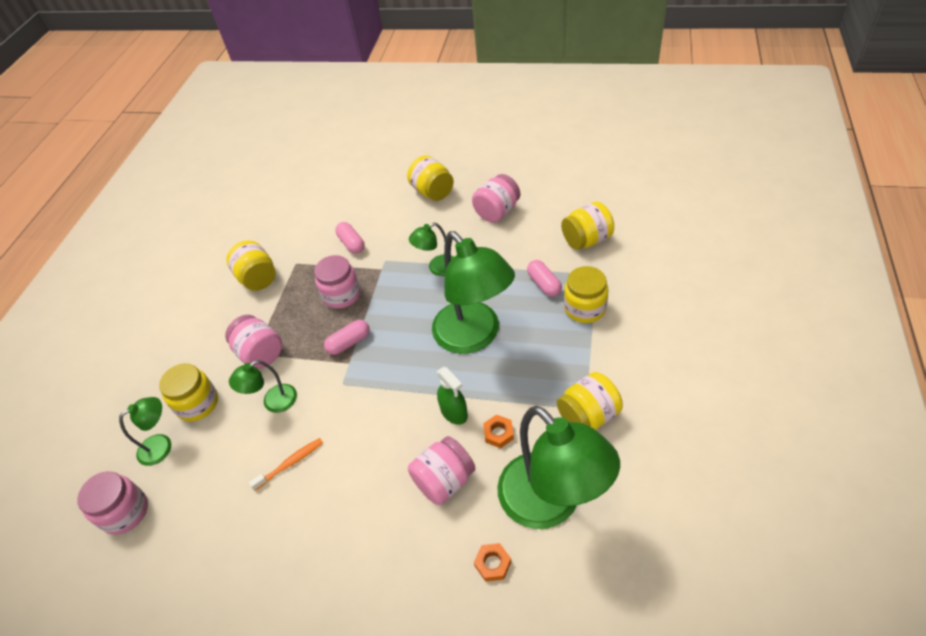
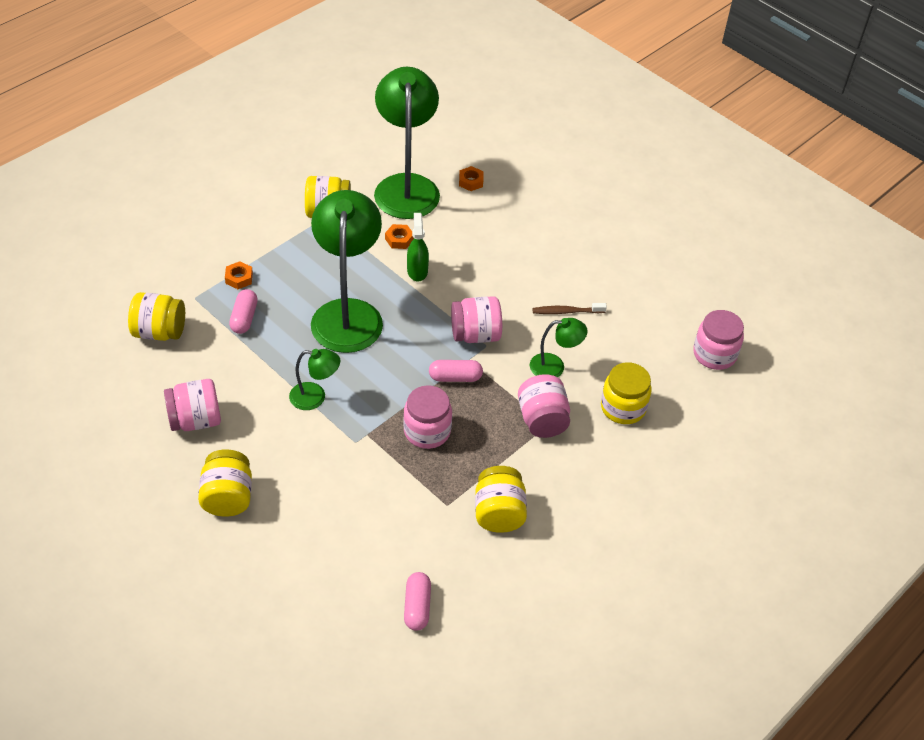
camera: 155 degrees left, 0 degrees up
(162, 445) = (668, 390): green lamp -> none
(290, 463) = (566, 311): orange toothbrush -> brown toothbrush
(351, 244) = (371, 488): pink capsule -> pink capsule (417, 607)
(444, 481) = (462, 236): pink jar -> pink jar (475, 334)
(584, 308) = (239, 278): yellow jar -> orange nut

